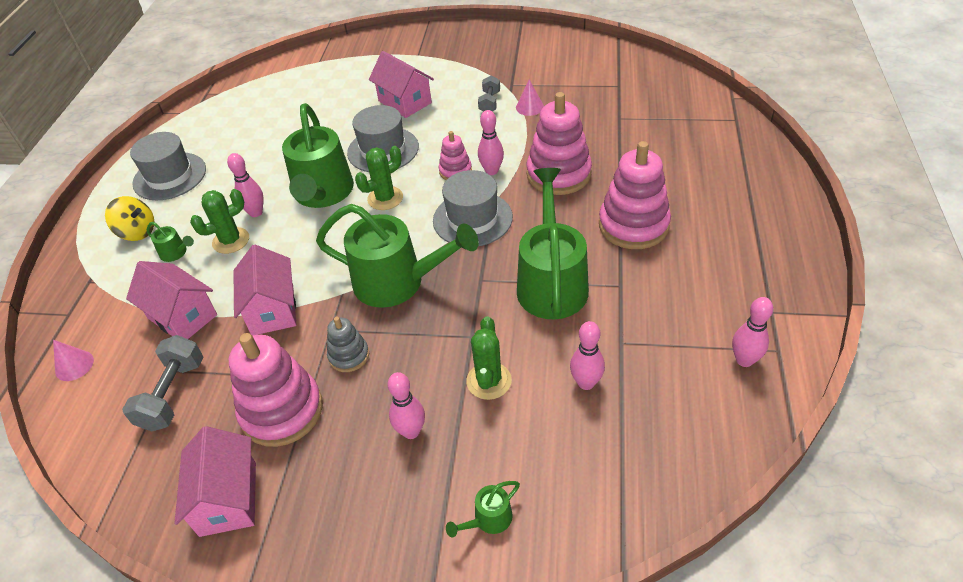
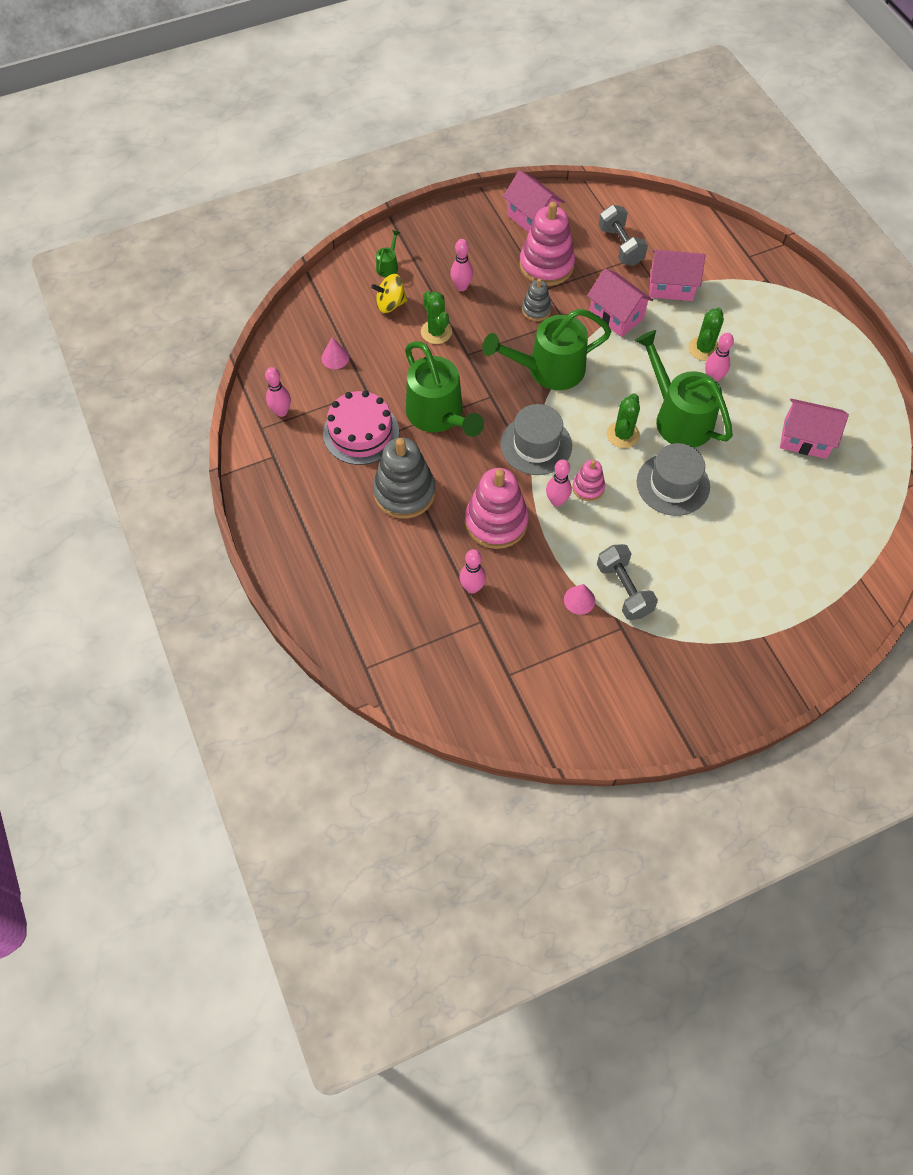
camera: 145 degrees right, 15 degrees up
(74, 365) = (701, 234): pink cone -> pink cone (335, 358)
(137, 232) = (783, 325): yellow spinning top -> yellow spinning top (390, 304)
(170, 176) = (825, 379): grey hat -> none
(176, 253) = (732, 323): green watering can -> none
(404, 102) = (709, 554): pink house -> pink house (805, 439)
(489, 102) = (624, 589): grey dumbbell -> grey dumbbell, size x1.59
(586, 383) = (375, 355): pink bowling pin -> pink bowling pin (472, 587)
(633, 225) = (404, 492): pink stacking toy -> grey stacking toy
(652, 298) = (361, 433): none -> pink cake

